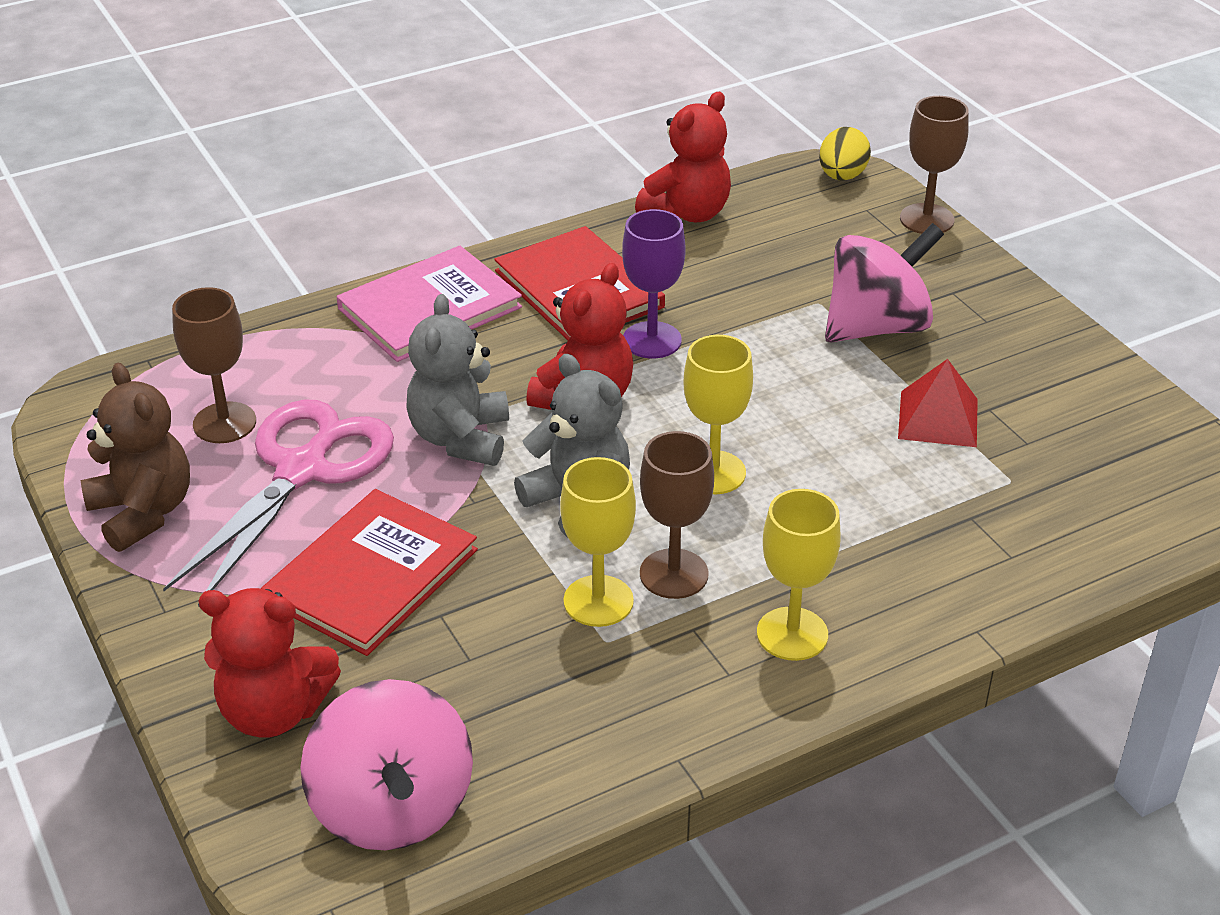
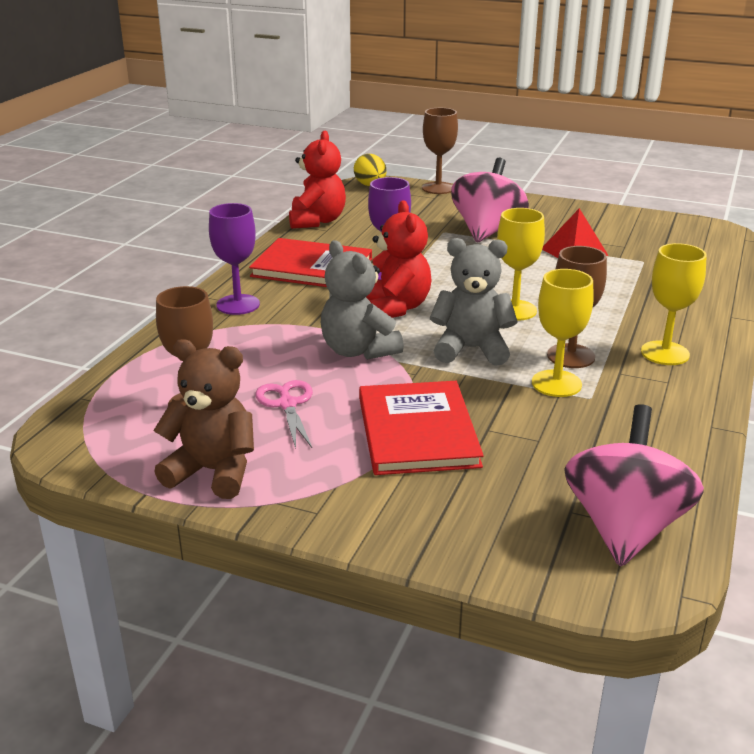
camera: 40 degrees left, 10 degrees down
(274, 711) = (477, 522): red teddy bear -> none
(302, 470) = (287, 404): pink scissors -> pink scissors, size x0.51
(392, 808) = (624, 527): pink spinning top -> pink spinning top turned 105 degrees counterclockwise
(430, 308) = (238, 305): pink book -> purple goblet

